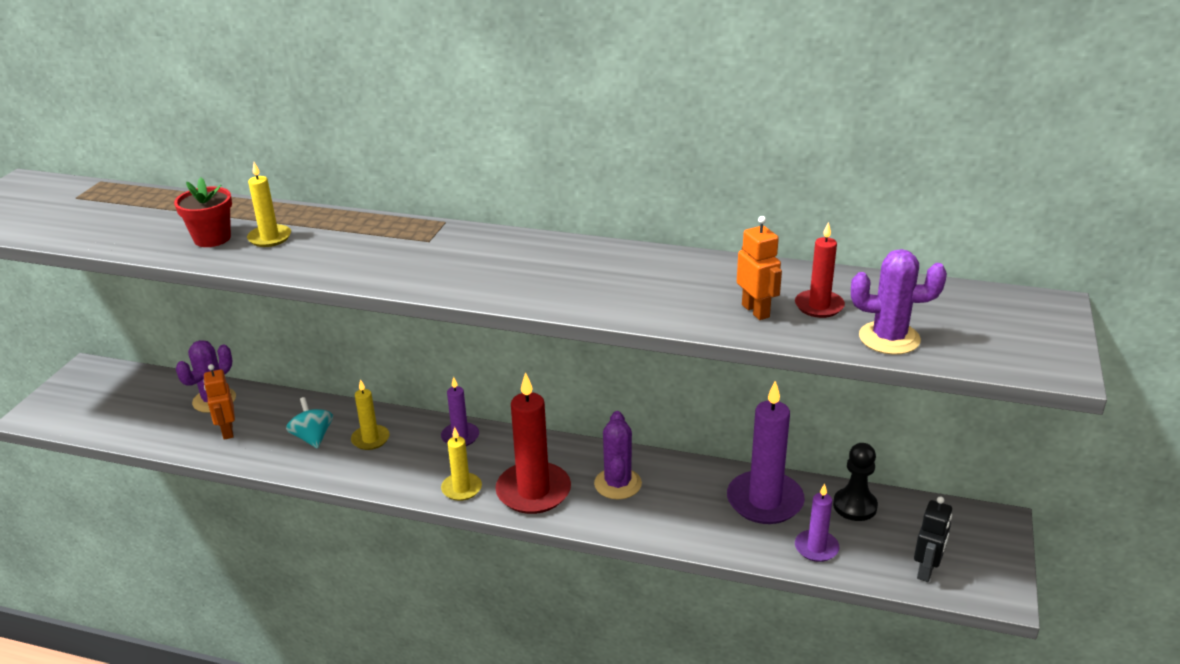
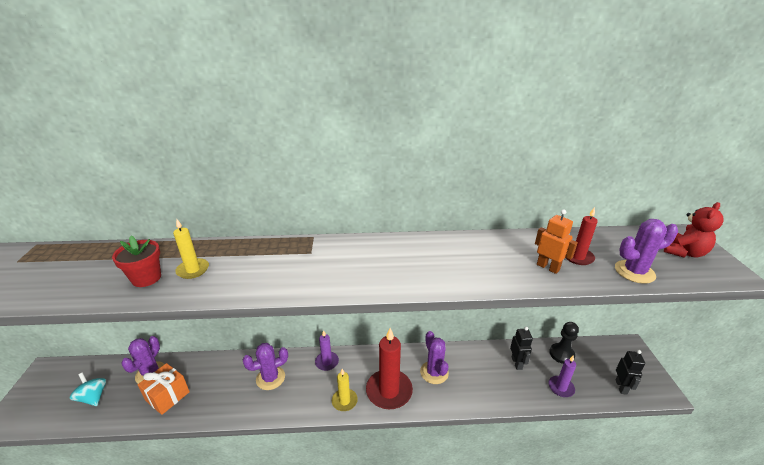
camera: 20 degrees left, 0 degrees up
(227, 431) = (168, 396): orange robot -> orange gift
(313, 437) = (231, 386): turquoise spinning top -> turquoise spinning top (93, 397)
(370, 439) = (270, 378): yellow candle -> purple cactus
(765, 501) = (517, 363): purple candle -> black robot
(1011, 328) = (684, 252): none -> red teddy bear

